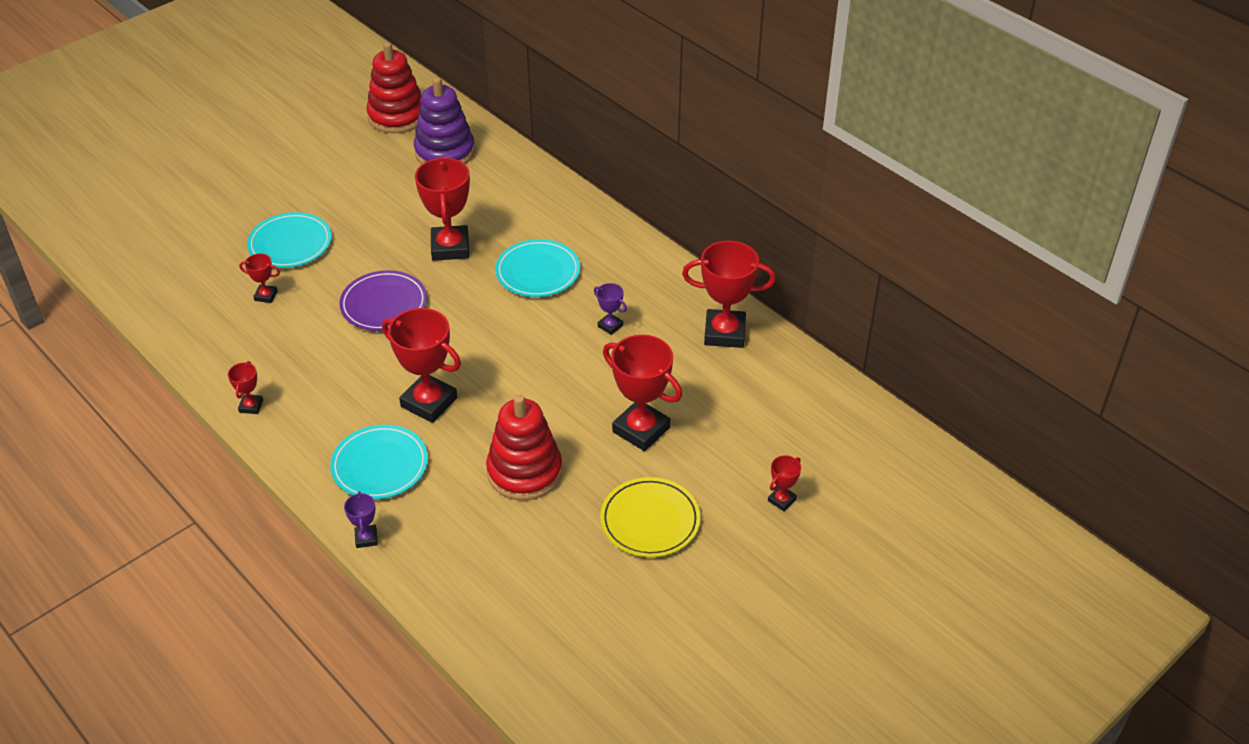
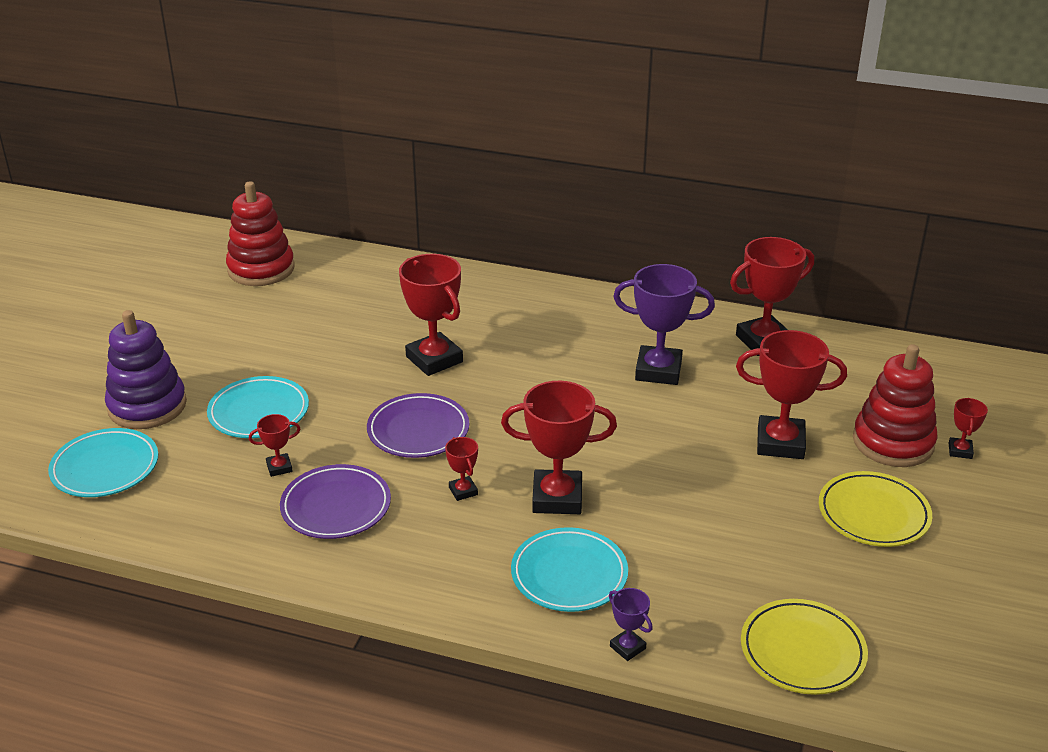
camera: 30 degrees left, 10 degrees down
(251, 406) = (369, 576): red trophy -> red trophy (463, 491)
(276, 343) = (336, 506): none -> purple plate
(445, 152) = (343, 284): purple stacking toy -> purple stacking toy (147, 406)
(481, 600) = (802, 651): none -> yellow plate
(524, 472) = (716, 520): red stacking toy -> red stacking toy (893, 442)
(538, 272) = (543, 351): turquoise plate -> turquoise plate (105, 467)
(610, 326) = (658, 371): purple trophy -> purple trophy, size x2.11

